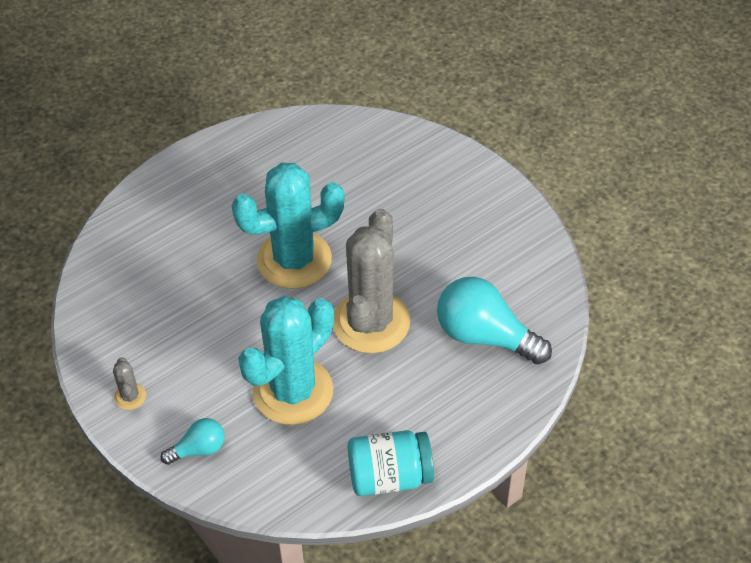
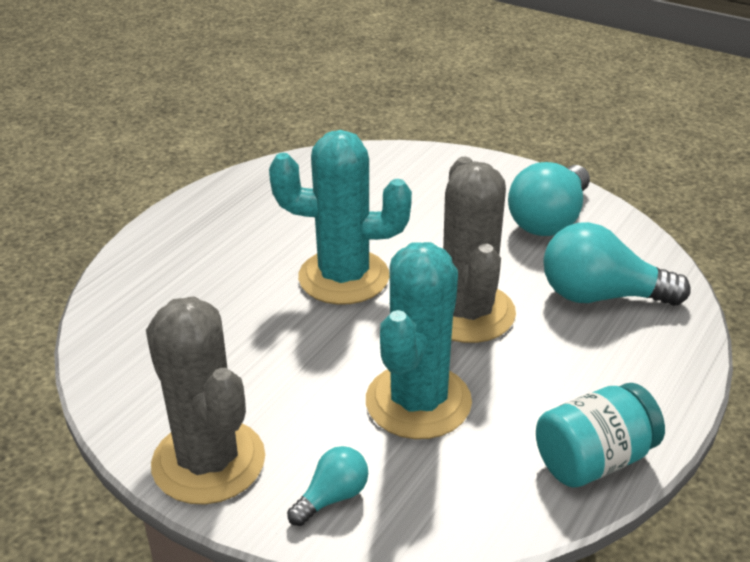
camera: 20 degrees left, 15 degrees down
(130, 396) = (208, 461): grey cactus -> grey cactus, size x2.50
(294, 260) = (343, 277): turquoise cactus -> turquoise cactus turned 45 degrees clockwise
(491, 245) = (549, 220): none -> turquoise light bulb

